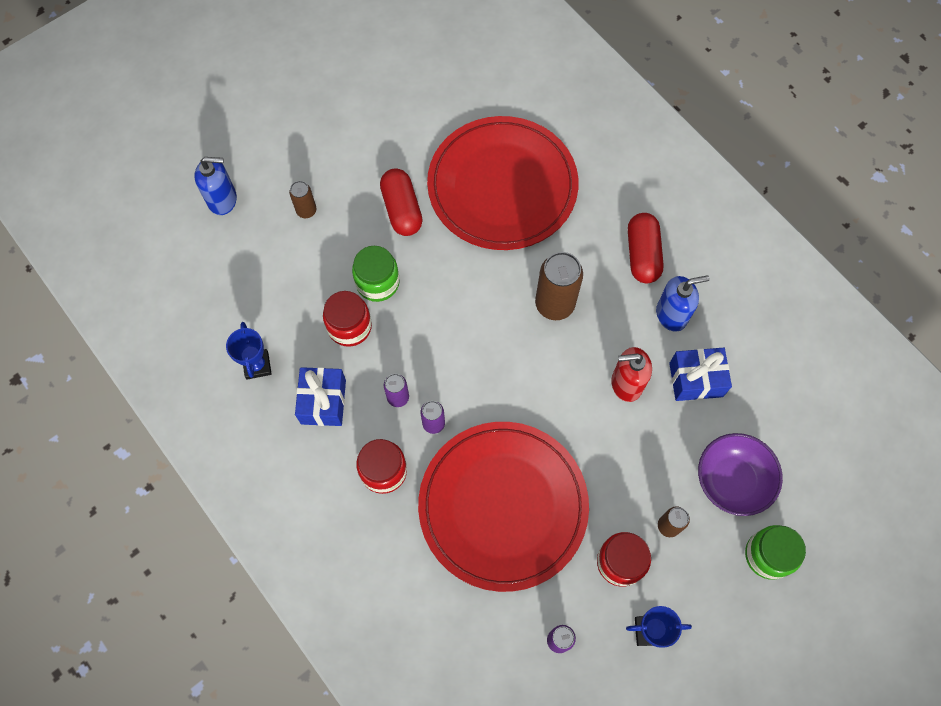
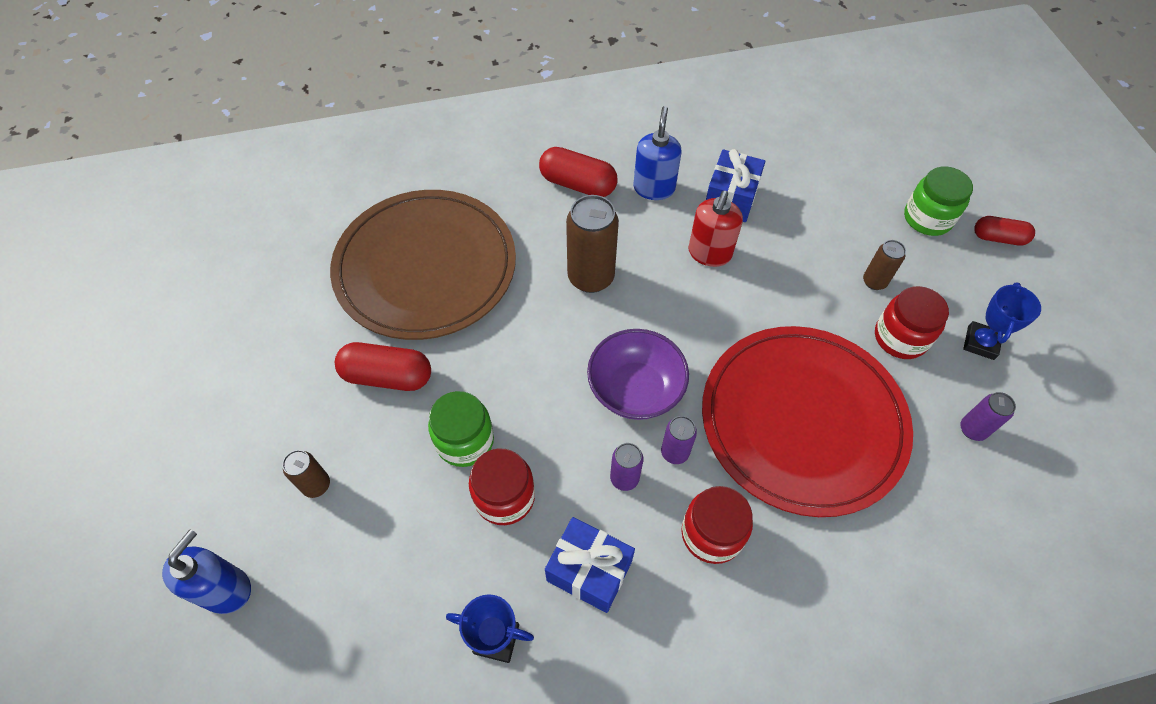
camera: 65 degrees left, 10 degrees down
(502, 186) = (425, 267): red plate -> brown plate
(732, 480) = (844, 214): purple bowl -> purple bowl (635, 389)
(780, 625) = (998, 238): none -> red capsule

